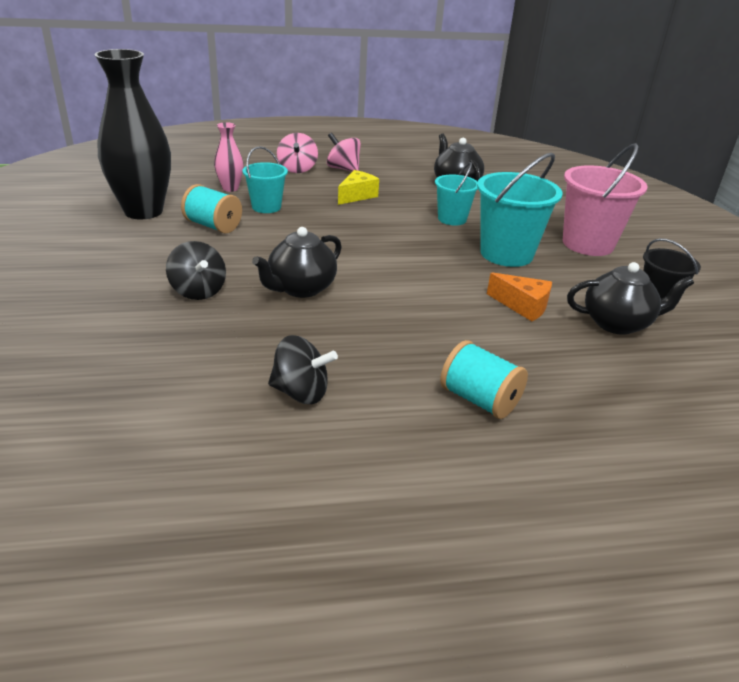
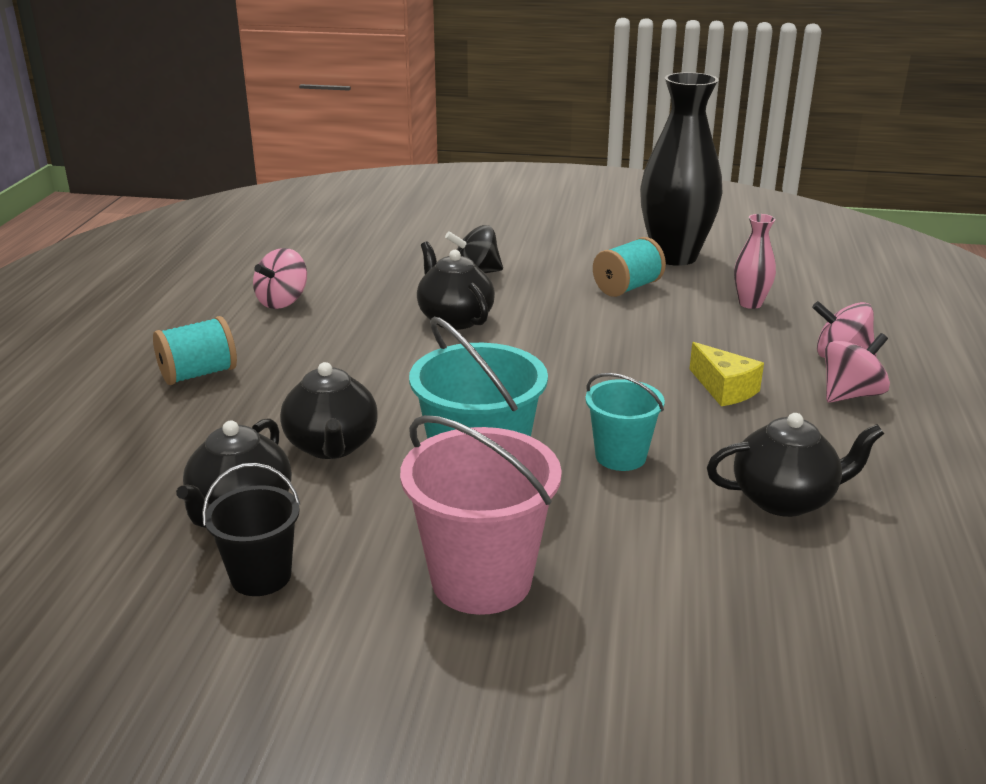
camera: 110 degrees right, 5 degrees down
(266, 207) = (683, 320): turquoise bucket -> none
(301, 392) = (283, 301): black spinning top -> pink spinning top
(522, 306) = (332, 446): orange cheese -> black teapot

